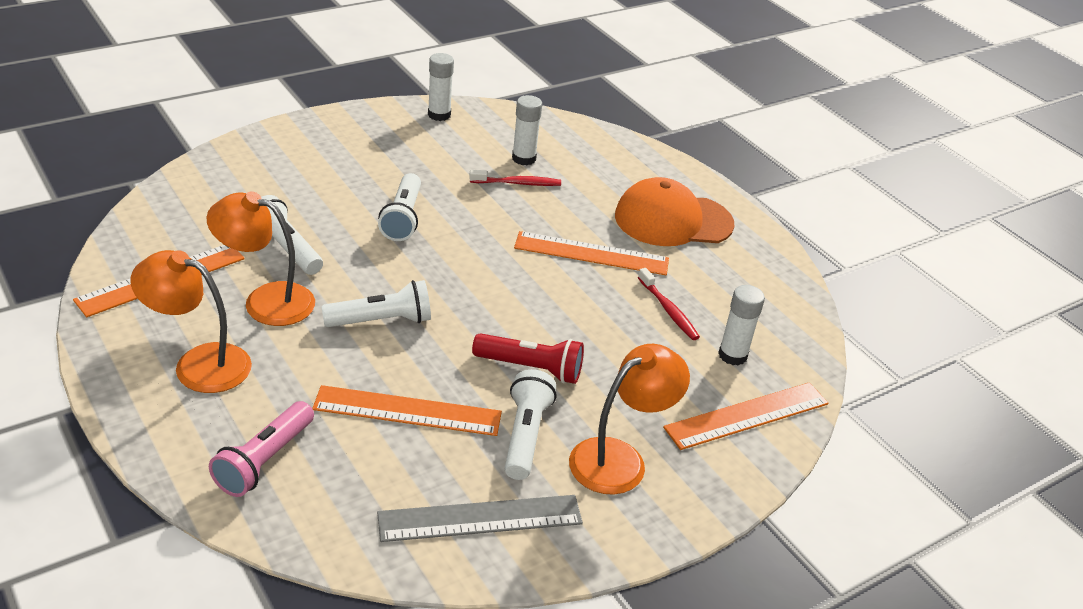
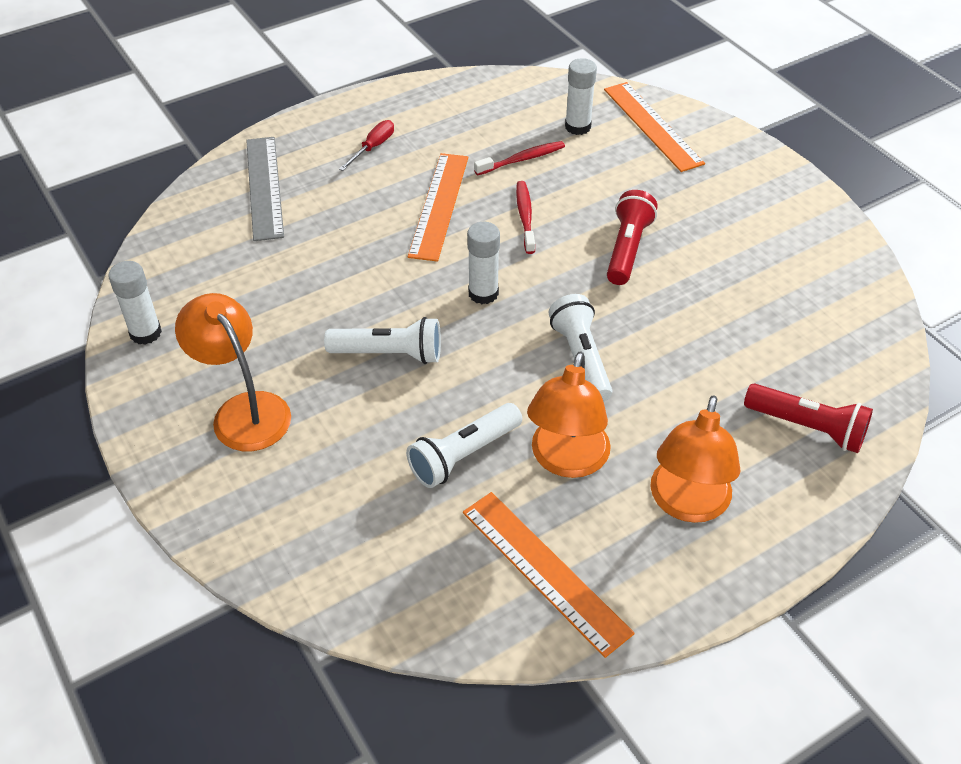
camera: 85 degrees left, 10 degrees up
(264, 460) = (807, 427): pink flashlight -> red flashlight
(407, 411) = (709, 330): orange ruler -> none
(480, 519) = (822, 278): grey ruler -> grey ruler (264, 187)
(517, 183) = (309, 260): red toothbrush -> red toothbrush (525, 217)
(524, 158) = (255, 254): white glue stick -> white glue stick (483, 293)
(525, 435) = (716, 252): white flashlight -> none
(620, 459) = (726, 198): orange lamp -> orange lamp (243, 410)
(673, 220) = (373, 147): orange cap -> red screwdriver

